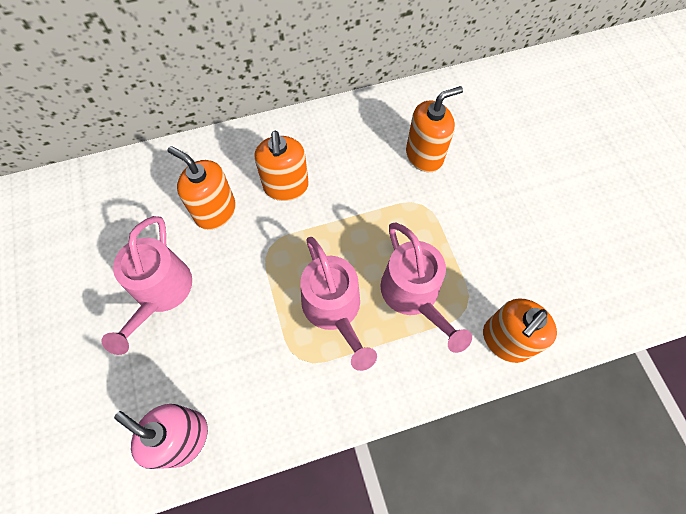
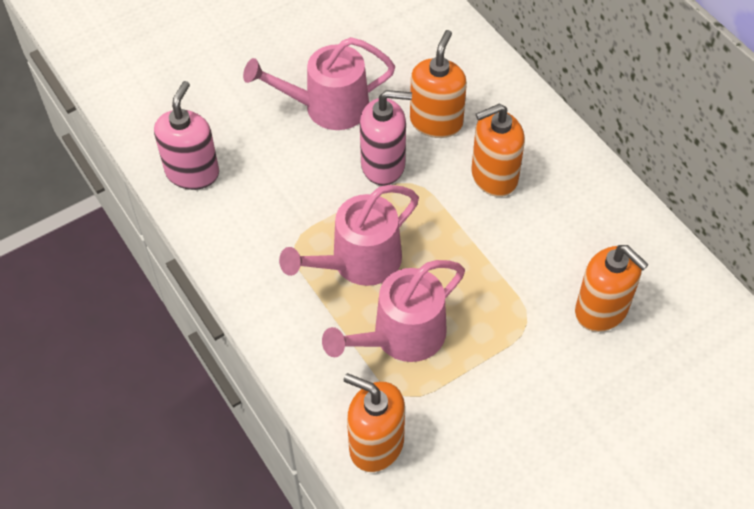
camera: 75 degrees right, 10 degrees down
(243, 264) = (383, 165): none -> pink soap dispenser

